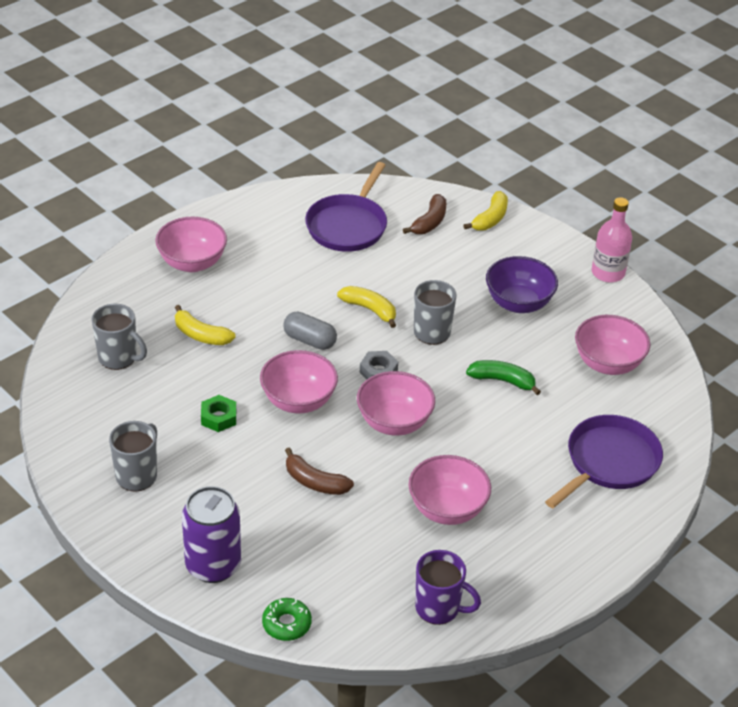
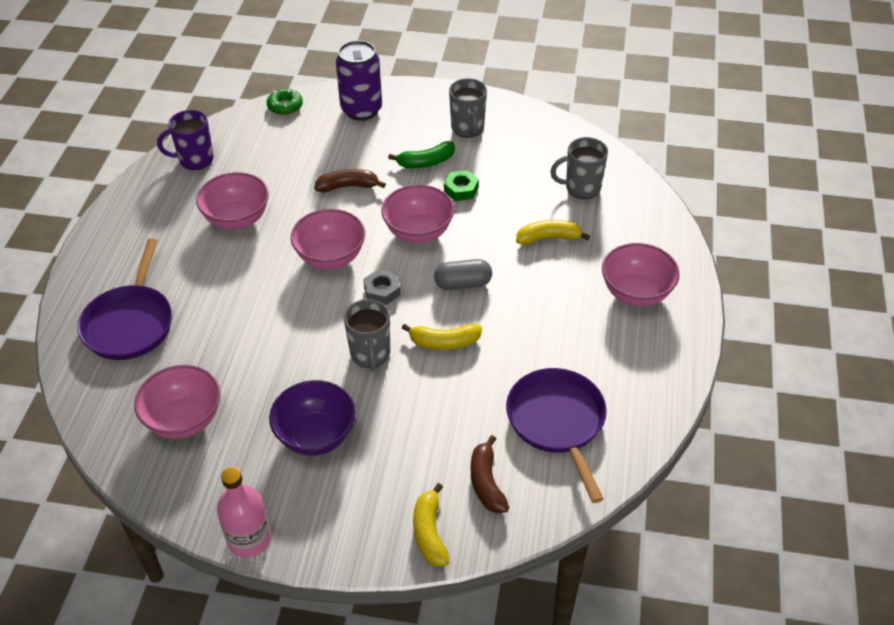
camera: 145 degrees right, 5 degrees up
(502, 381) = (271, 344): green banana -> green banana (426, 162)

